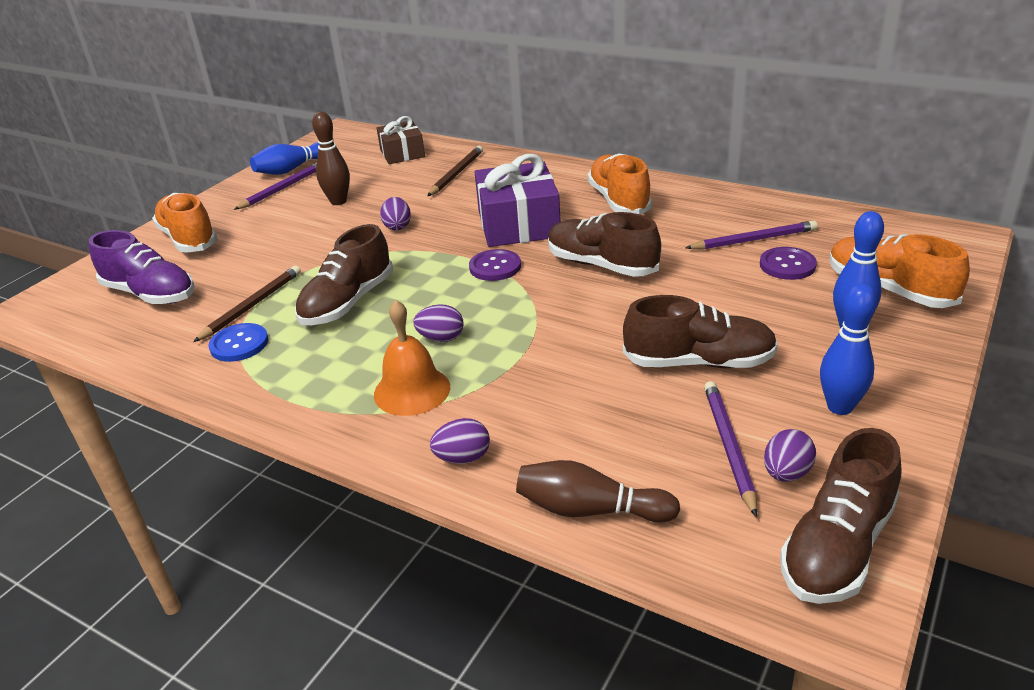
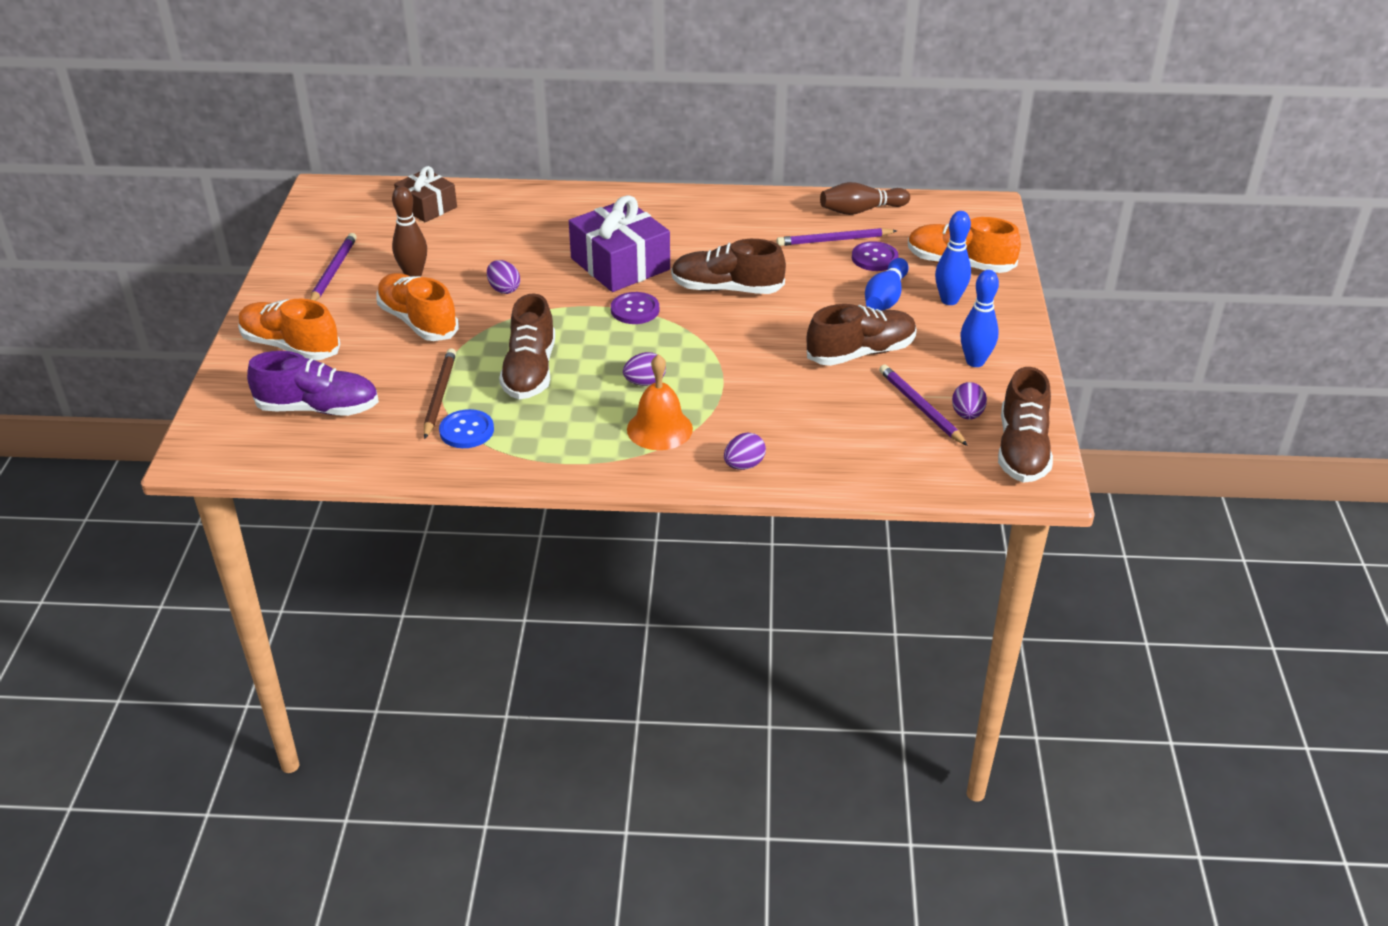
camera: 30 degrees left, 5 degrees up
(292, 169) = (318, 247): blue bowling pin -> blue bowling pin (885, 298)
(456, 174) = (510, 221): brown pencil -> none
(590, 510) = (859, 472): brown bowling pin -> brown bowling pin (861, 210)
(619, 201) = (693, 223): orange shoe -> orange shoe (418, 322)
(753, 240) = (834, 240): purple pencil -> purple pencil turned 150 degrees counterclockwise

